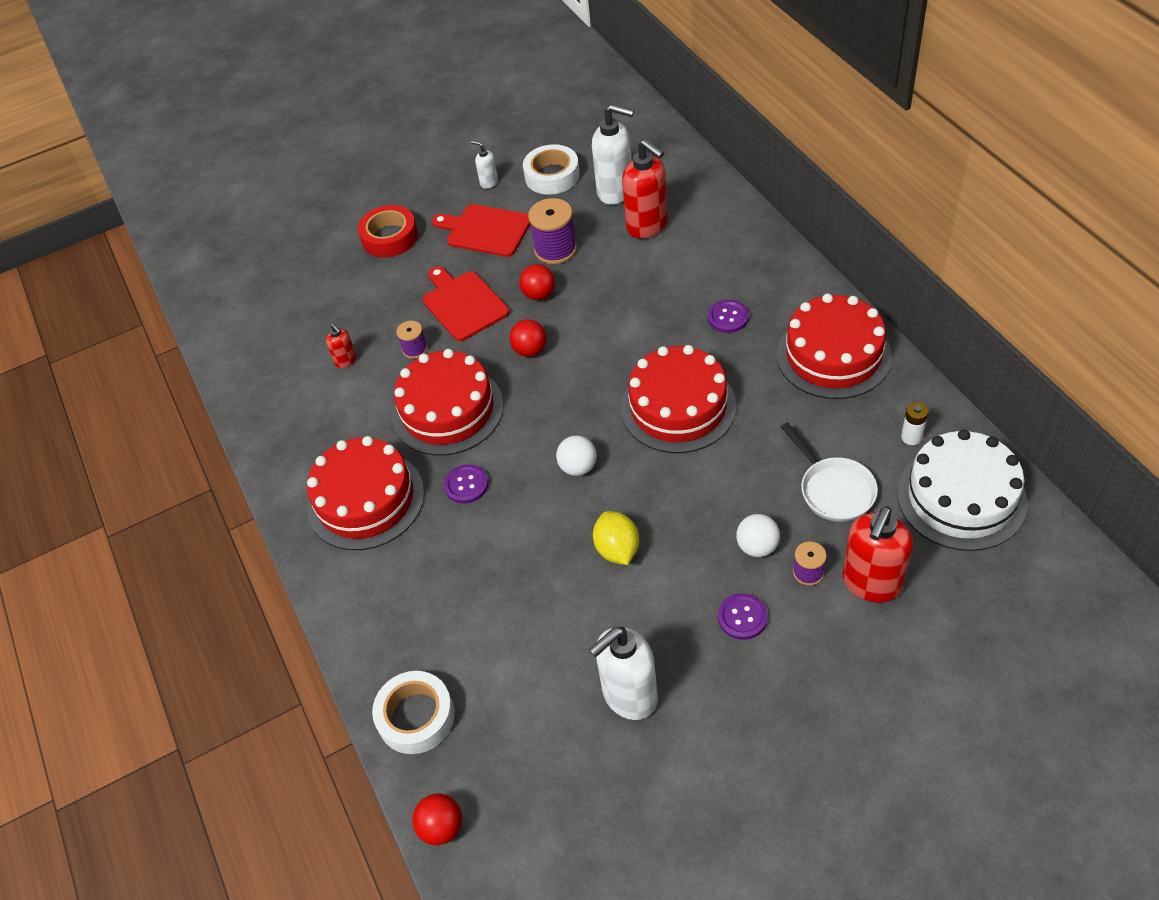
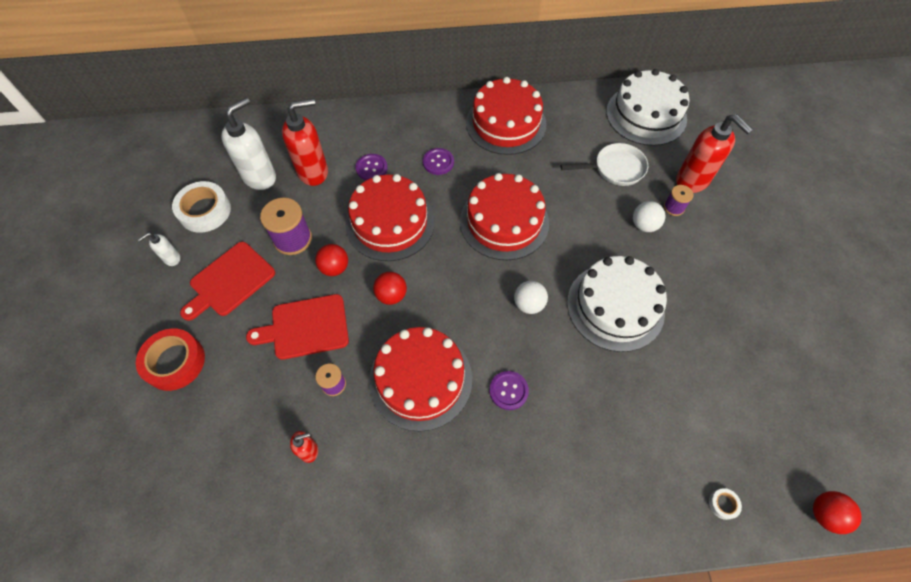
camera: 75 degrees left, 10 degrees up
(365, 500) = (486, 481): red cake -> red cake (390, 222)
(416, 717) = (723, 504): white tape -> white tape, size x0.43
(617, 549) = (615, 306): yellow lemon -> white cake
(629, 696) = (740, 344): white soap dispenser -> none
(742, 617) = (696, 255): purple button -> purple button (371, 168)
(911, 437) = (591, 116): white battery -> none

